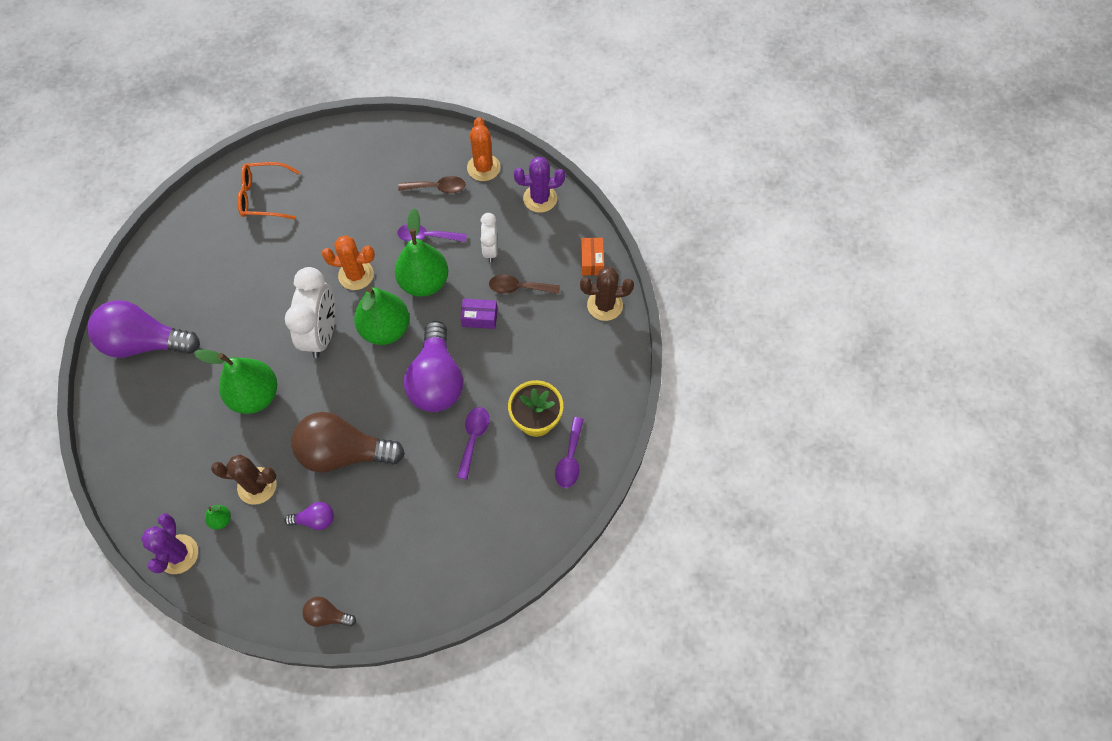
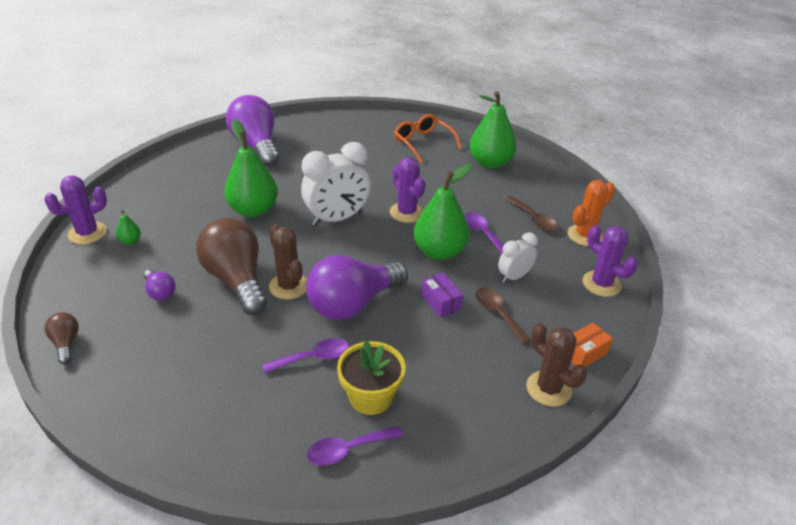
camera: 55 degrees right, 25 degrees down
(257, 486) = (173, 246): brown cactus -> brown cactus (289, 286)
(356, 275) = (406, 212): orange cactus -> purple cactus
(385, 329) = (374, 250): green pear -> green pear (490, 163)

